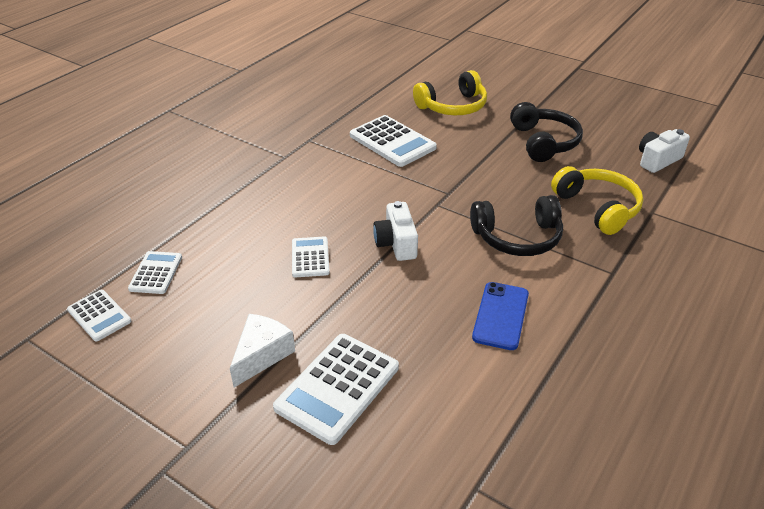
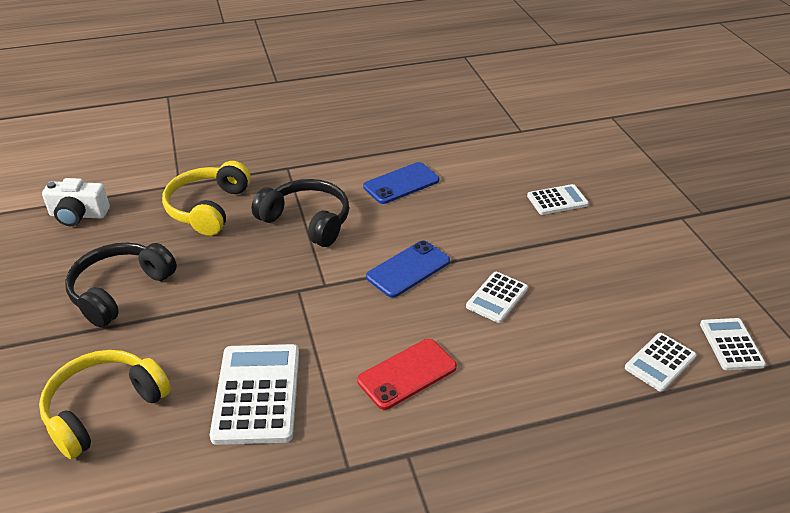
camera: 140 degrees left, 0 degrees up
(262, 355) = (597, 243): white cheese -> none
(323, 186) = (407, 374): none -> red phone
(337, 387) = (557, 200): white calculator -> white calculator, size x0.58
(396, 243) = (408, 269): white camera -> blue phone
(453, 106) = (104, 409): yellow headphones -> yellow headphones turned 60 degrees counterclockwise

